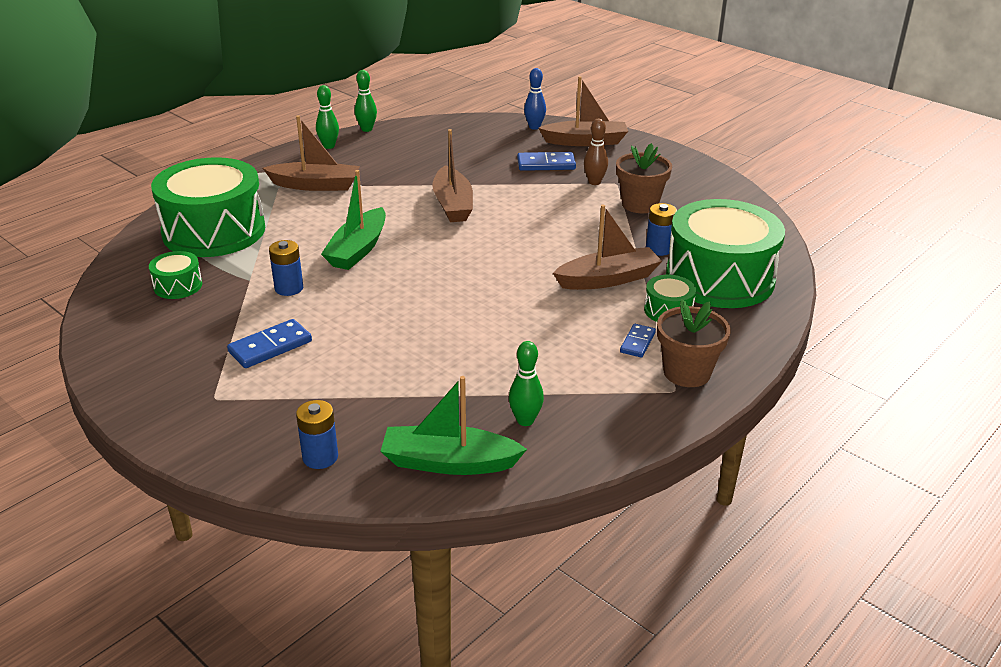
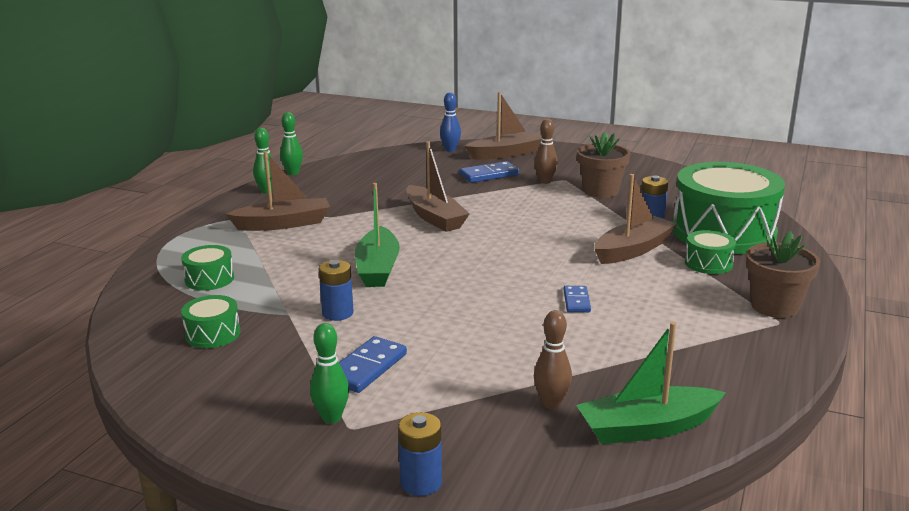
camera: 20 degrees left, 10 degrees down
(214, 231) = (209, 279): green drum -> green drum, size x0.43
(320, 457) = (516, 455): blue battery -> blue battery (421, 482)
(390, 418) = (551, 403): none -> brown bowling pin
(525, 420) = (679, 375): green bowling pin -> green bowling pin (331, 417)
(637, 342) = (709, 292): blue domino -> blue domino (576, 301)

